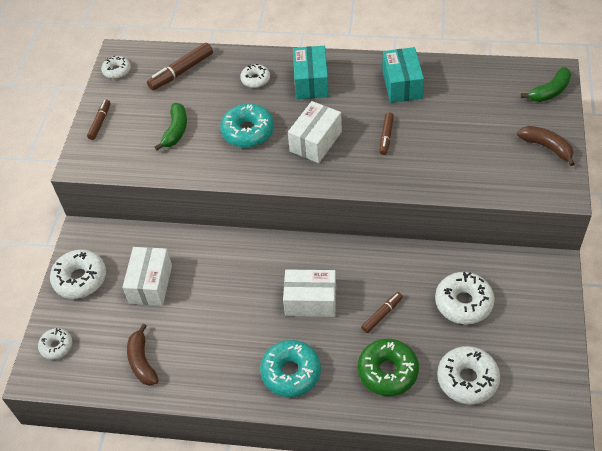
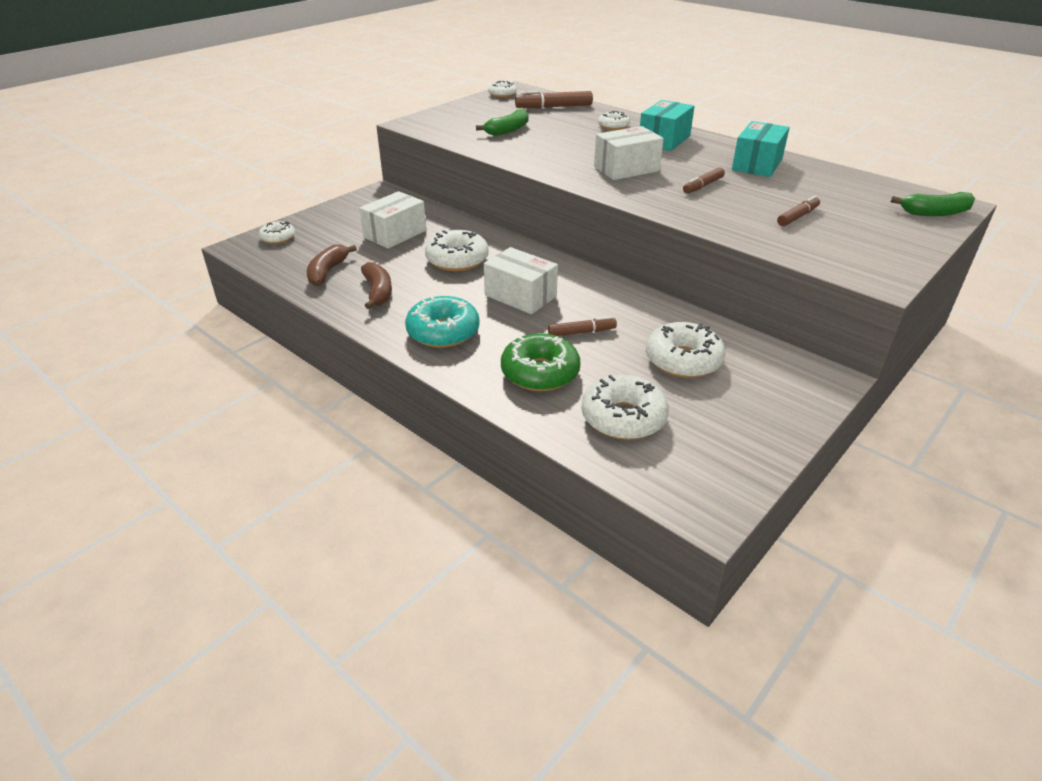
camera: 30 degrees right, 15 degrees down
(80, 279) = (346, 212): white donut -> white donut (457, 260)
(100, 122) = (453, 111): brown marker -> brown marker (797, 217)
(248, 131) = (569, 147): turquoise donut -> none
(547, 147) = (891, 245): brown banana -> brown banana (378, 292)

